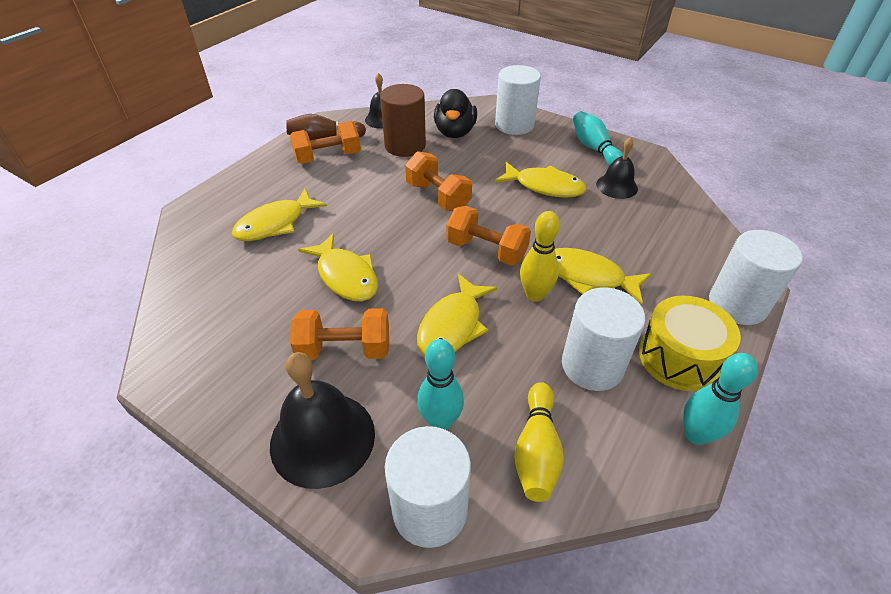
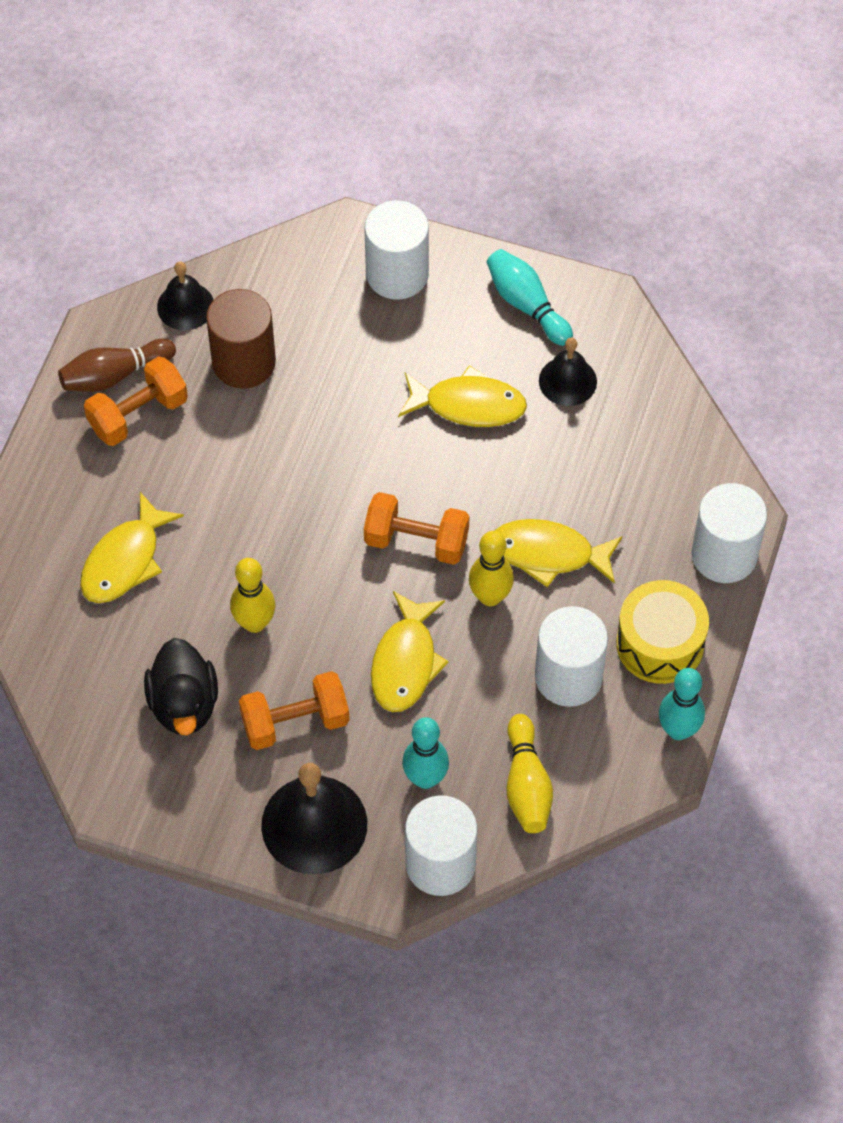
camera: 15 degrees left, 15 degrees up
(345, 276) = (254, 623): yellow fish -> yellow bowling pin
(438, 196) = (326, 459): orange dumbbell -> none
(455, 132) = (310, 313): black duck -> black duck (184, 704)

